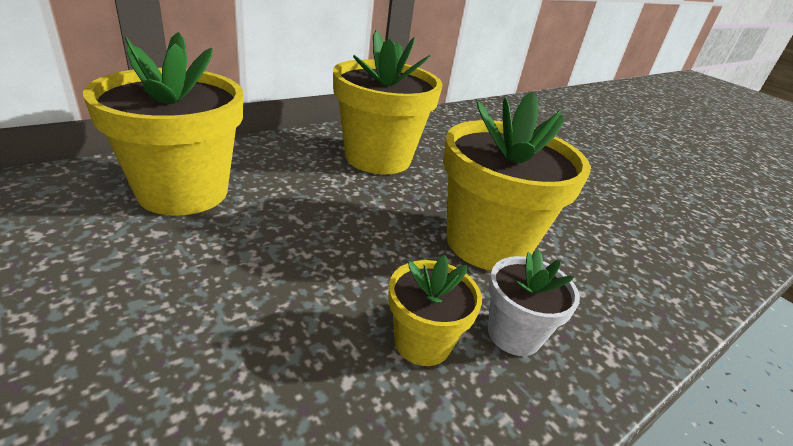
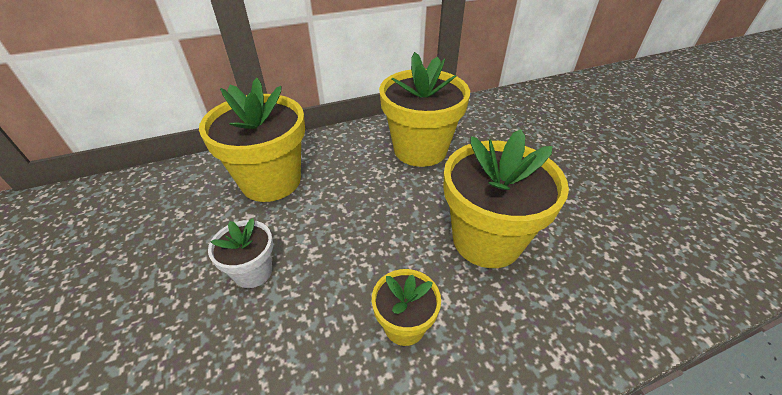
camera: 20 degrees right, 10 degrees up
(514, 334) = (479, 327): white flower pot -> white flower pot (253, 272)

